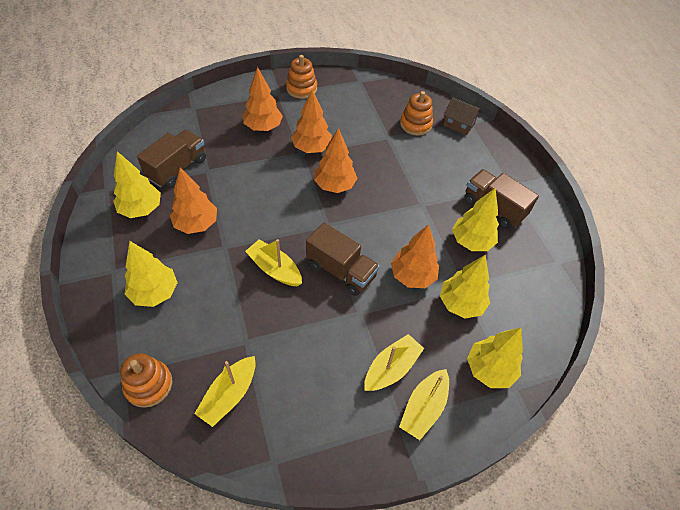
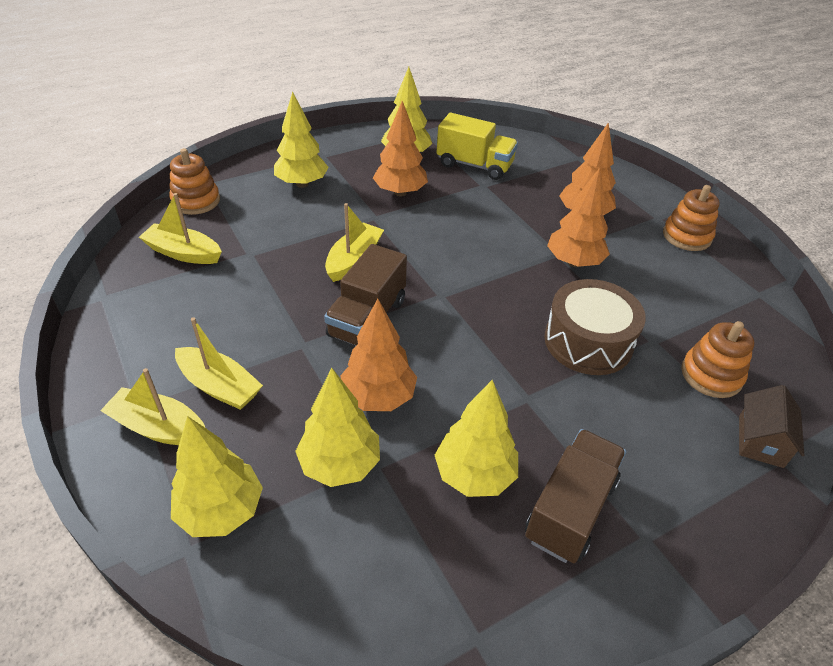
camera: 80 degrees right, 10 degrees down
(177, 168) = (474, 165): brown truck -> yellow truck
(334, 185) = (515, 293): orange tree -> none
(383, 164) = (588, 342): none -> brown drum

